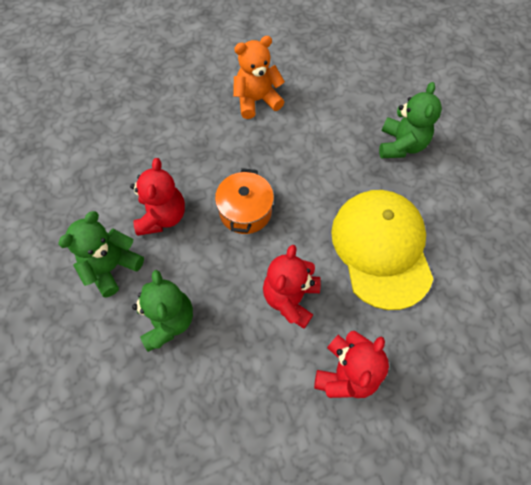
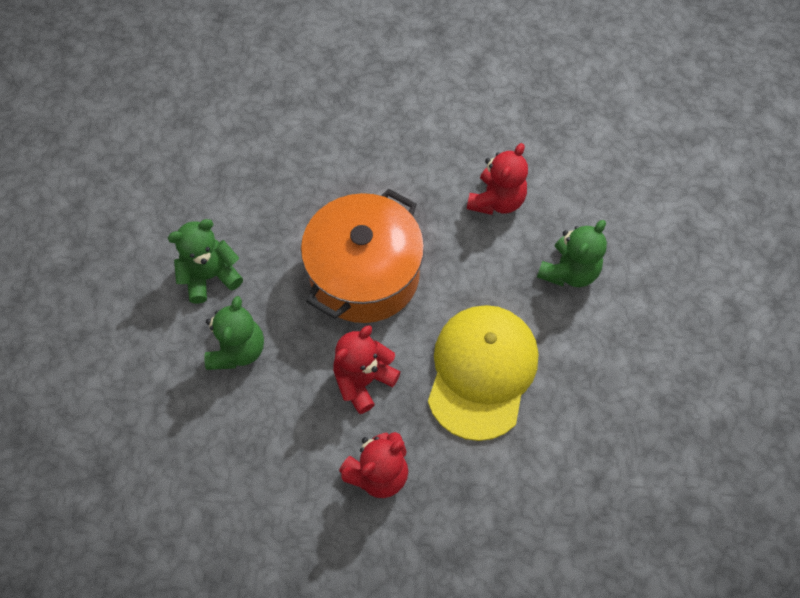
camera: 25 degrees right, 0 degrees up
(162, 216) = (280, 246): red teddy bear -> red teddy bear (496, 200)
(245, 211) = (364, 275): orange pot -> orange pot, size x1.88
(257, 100) = (439, 158): orange teddy bear -> none

